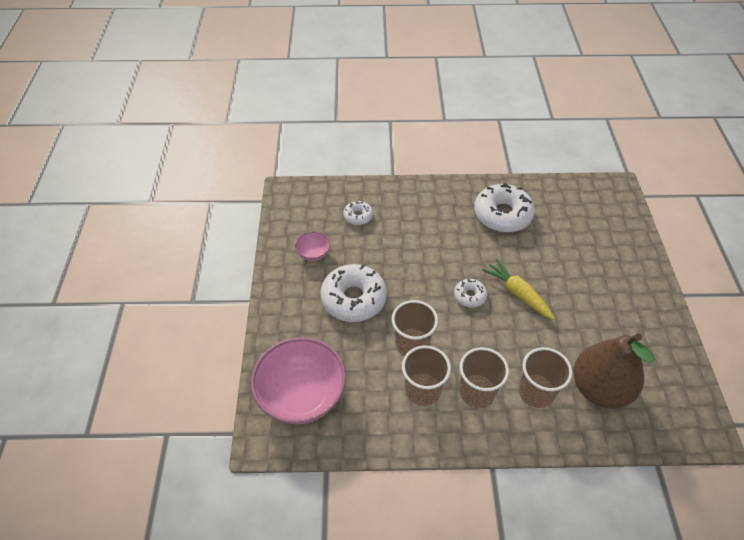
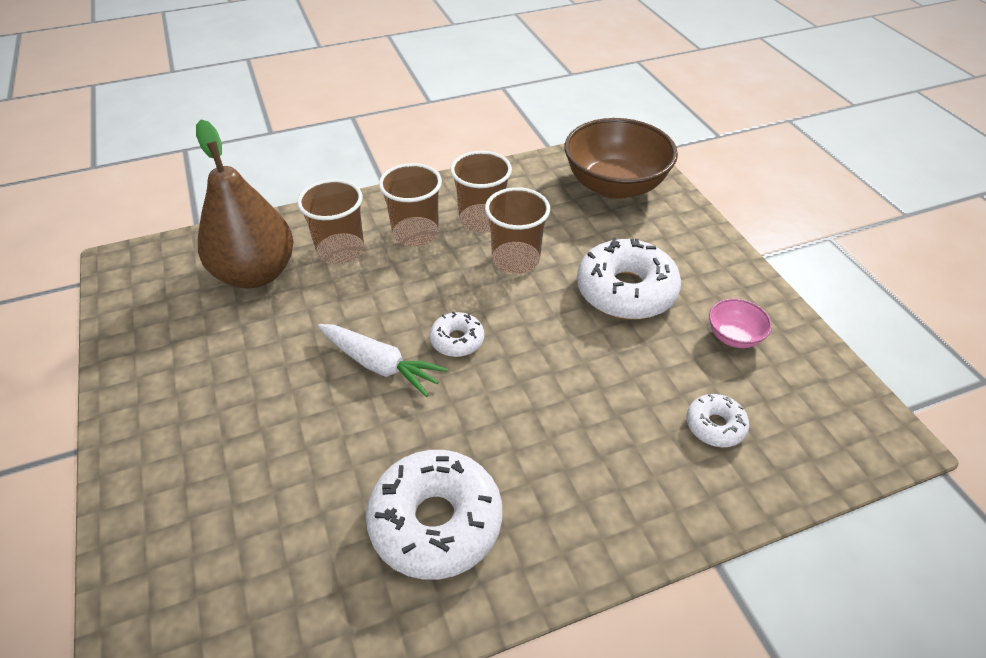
camera: 160 degrees right, 5 degrees down
(301, 395) = (615, 185): pink bowl -> brown bowl
(518, 293) = (380, 365): yellow carrot -> white carrot

